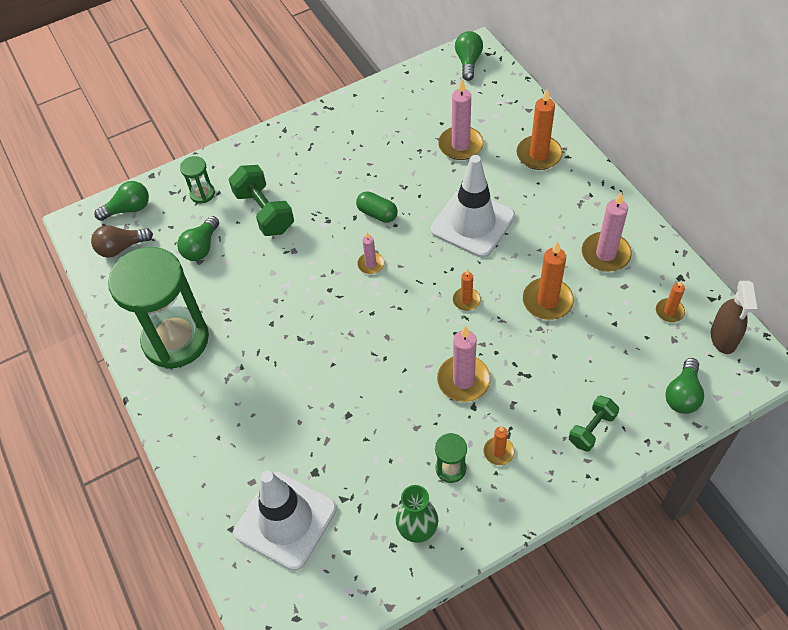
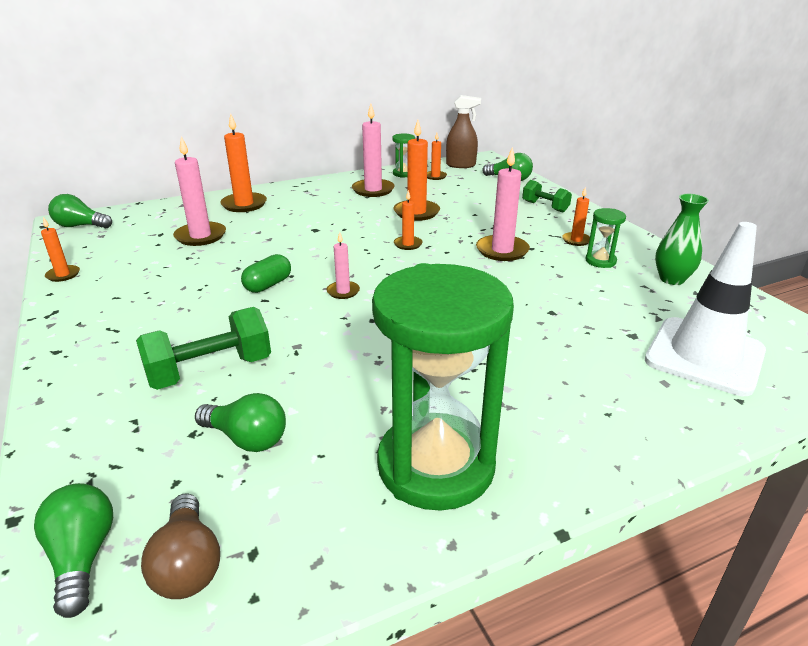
camera: 90 degrees left, 25 degrees down
(202, 194) = (123, 440): green hourglass -> green hourglass (403, 174)
(382, 89) = (63, 275): none -> orange candle
(472, 223) = (311, 236): white traffic cone -> none

